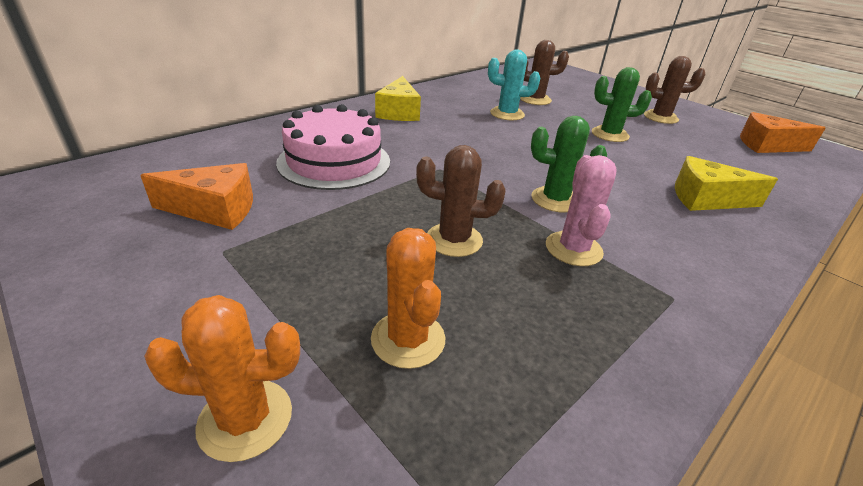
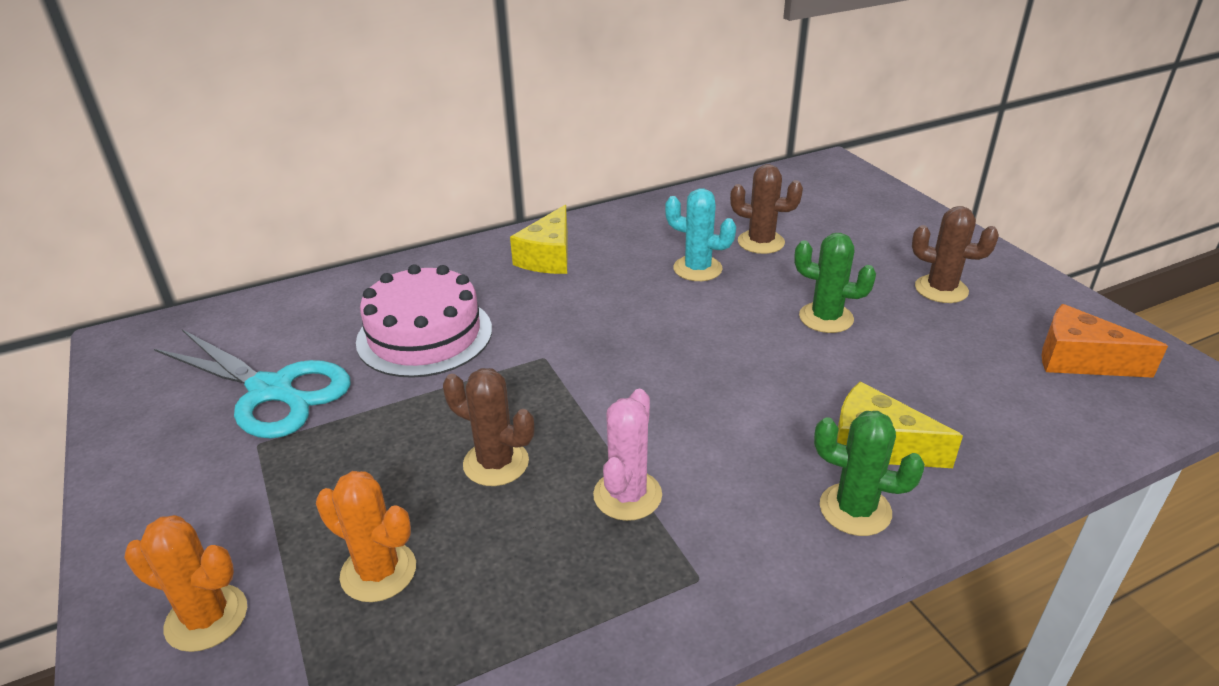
camera: 20 degrees right, 0 degrees up
(215, 210) = (271, 391): orange cheese -> turquoise scissors
(408, 339) = (378, 572): orange cactus -> orange cactus turned 60 degrees counterclockwise
(555, 200) = (658, 422): green cactus -> green cactus (855, 509)

